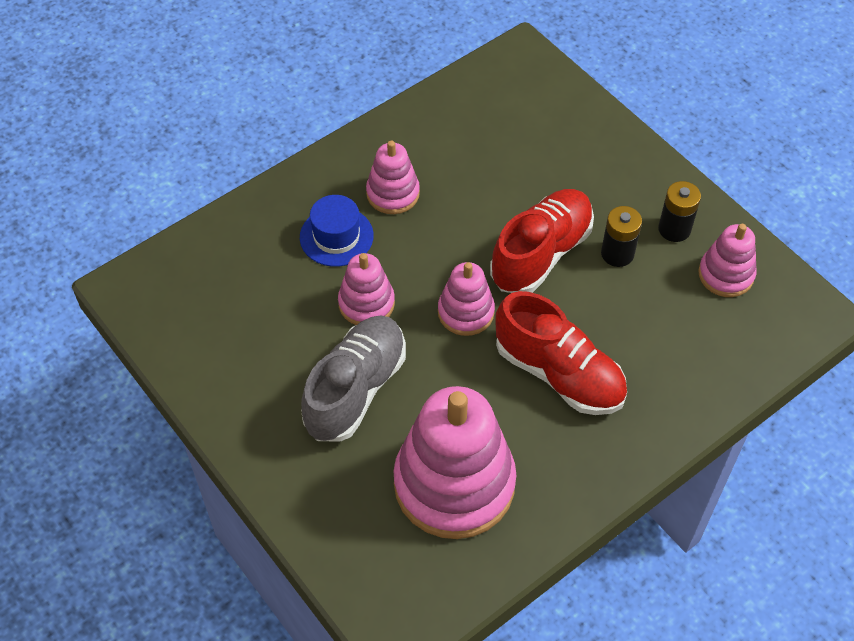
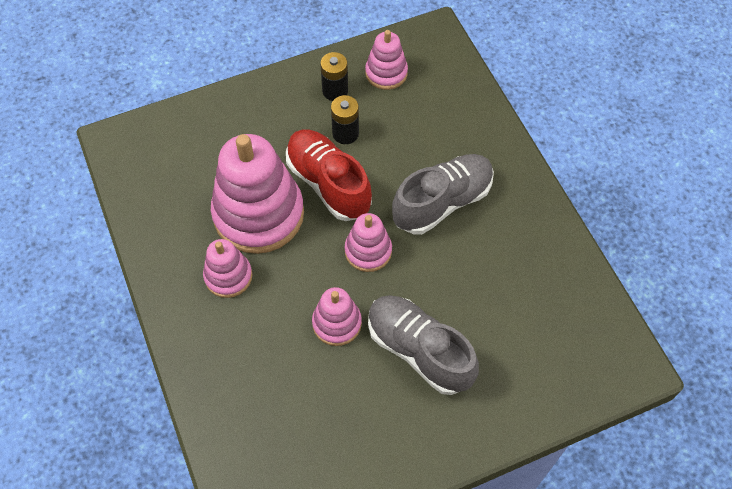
camera: 75 degrees left, 5 degrees up
(336, 236) = (258, 332): blue hat -> none
(454, 484) = (521, 298): pink stacking toy -> pink stacking toy (258, 214)
(559, 373) = (442, 202): red shoe -> grey shoe

